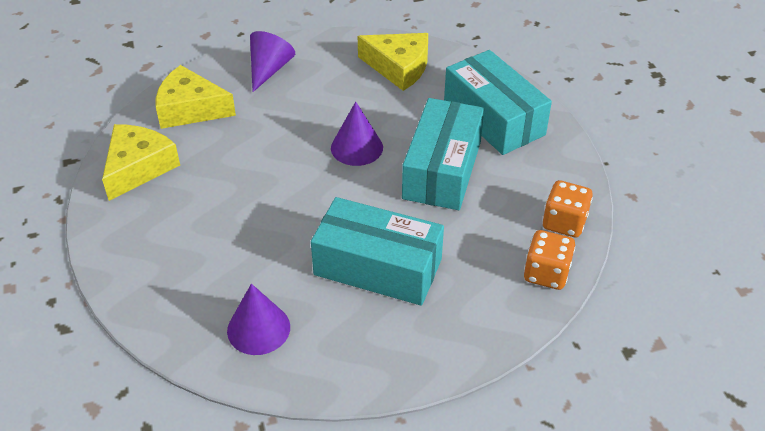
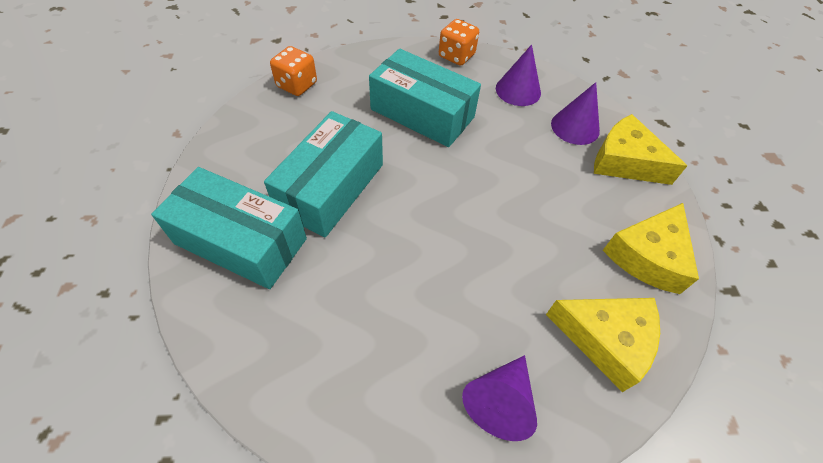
camera: 170 degrees left, 10 degrees up
(357, 147) = (408, 233): purple cone -> purple cone (575, 127)
(399, 67) = (312, 360): yellow cheese -> yellow cheese (624, 161)
(493, 118) = (241, 241): turquoise box -> turquoise box turned 45 degrees counterclockwise
(564, 222) = (255, 117): orange dice -> orange dice (456, 56)

